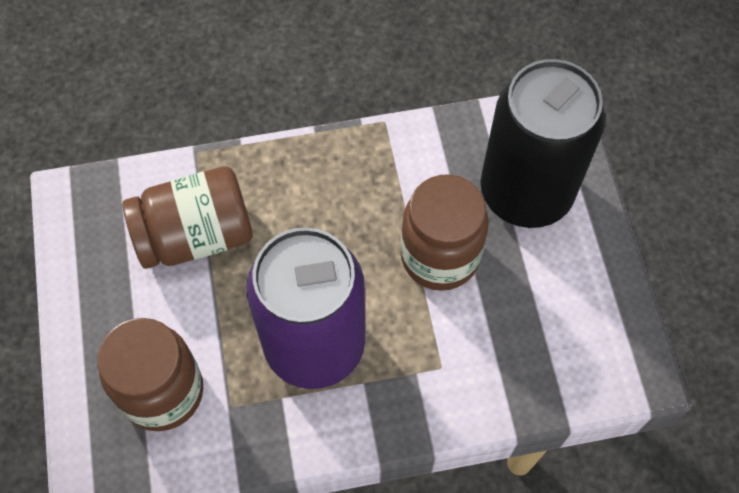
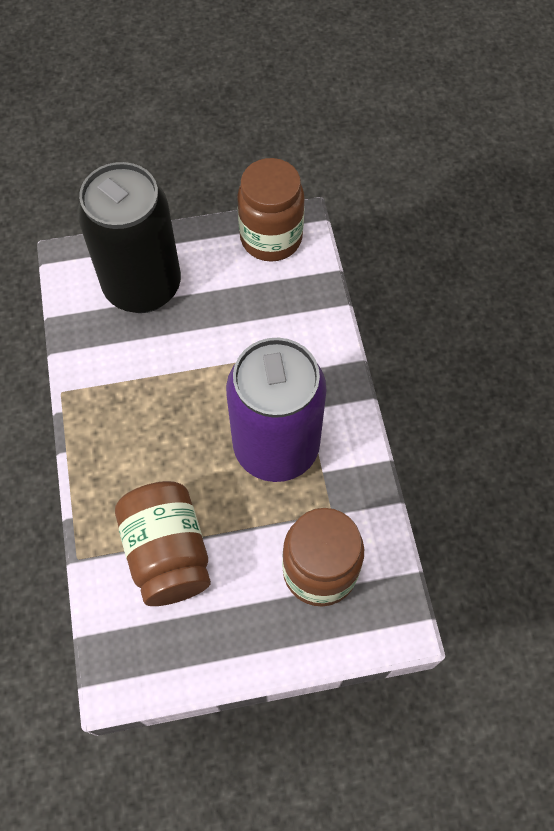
camera: 90 degrees left, 0 degrees up
(439, 256) = (198, 351): brown jar -> brown jar (271, 238)

